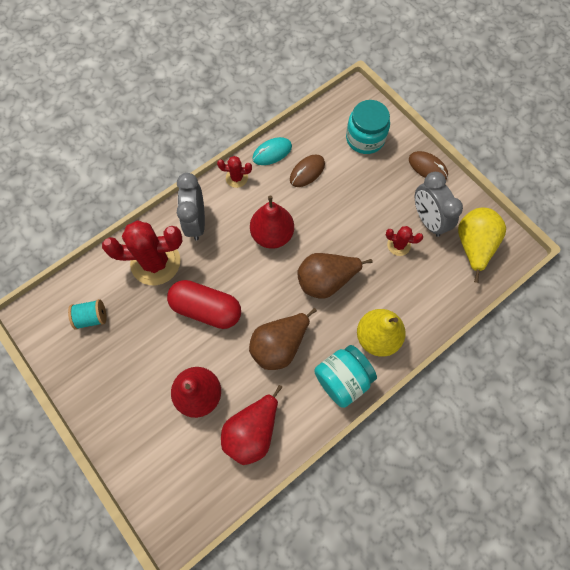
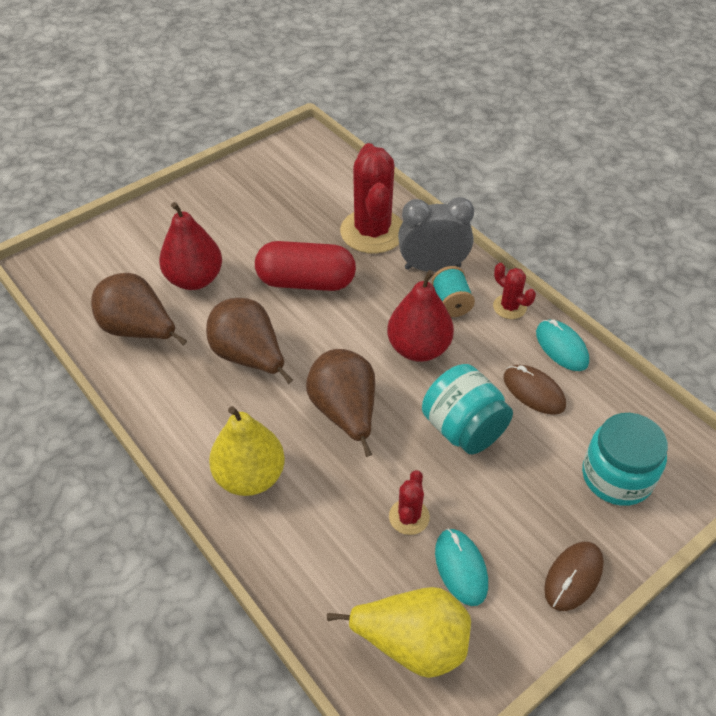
camera: 90 degrees right, 20 degrees down
(92, 317) = (301, 184): turquoise spool -> turquoise spool (451, 303)
(206, 309) = (306, 282): red capsule -> red capsule turned 75 degrees clockwise
(236, 178) = (509, 307): red cactus -> red cactus turned 45 degrees counterclockwise
(252, 431) = (139, 330): red pear -> brown pear
(342, 379) = (191, 429): turquoise jar -> turquoise jar (463, 429)
(428, 220) = (461, 568): grey clock -> turquoise mouse

